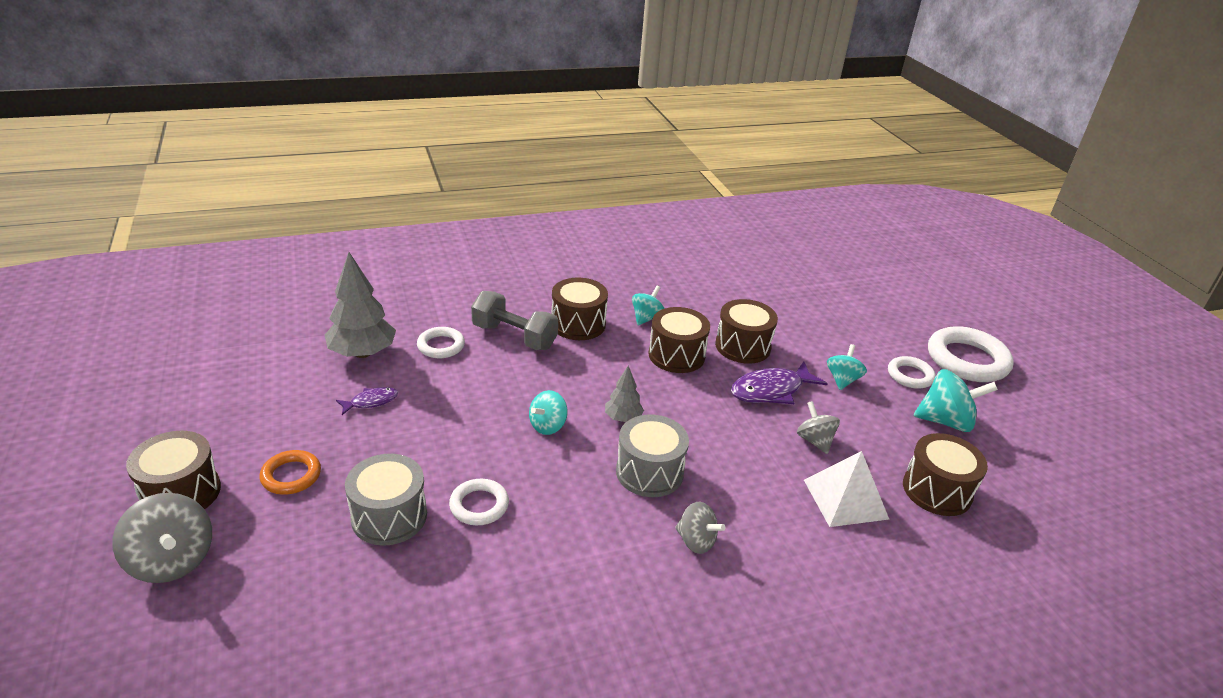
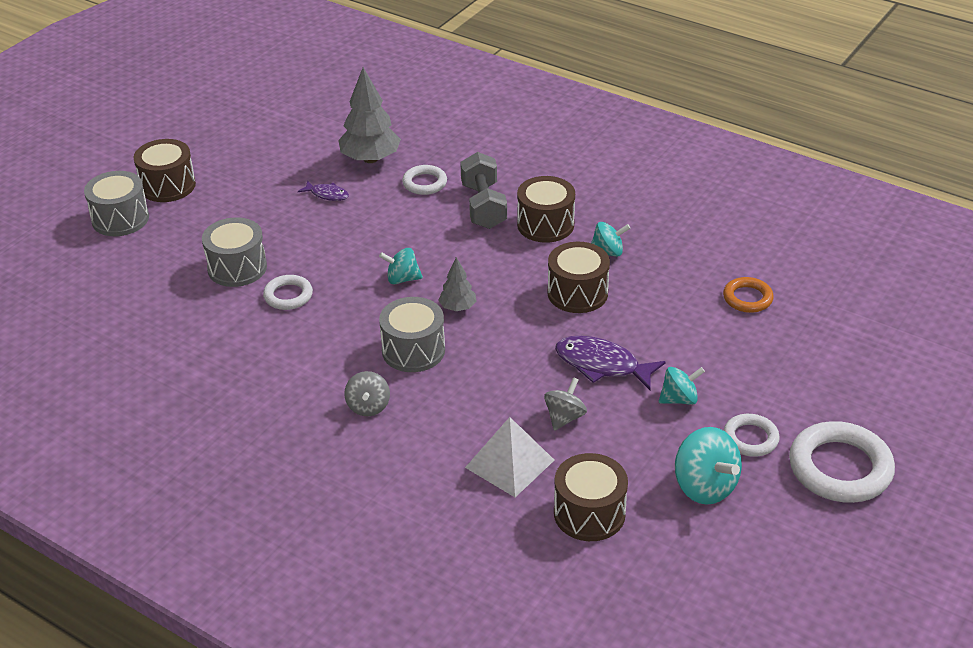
camera: 55 degrees right, 5 degrees up
(172, 561) = (120, 219): grey spinning top -> grey drum
(291, 476) = (225, 211): orange ring -> orange ring (747, 298)
(742, 346) = (645, 321): brown drum -> none

